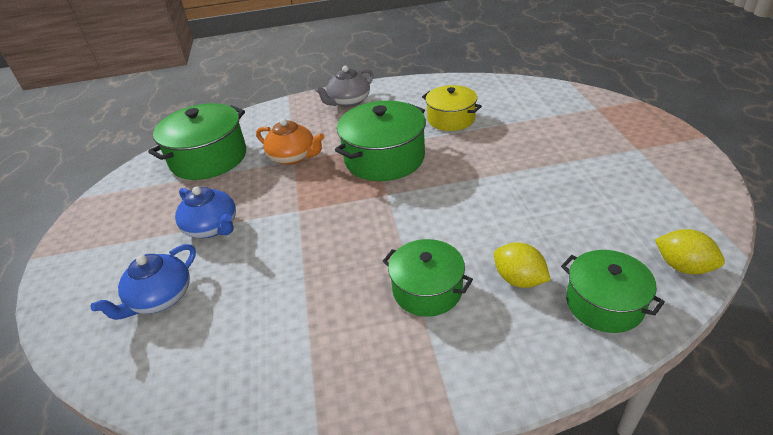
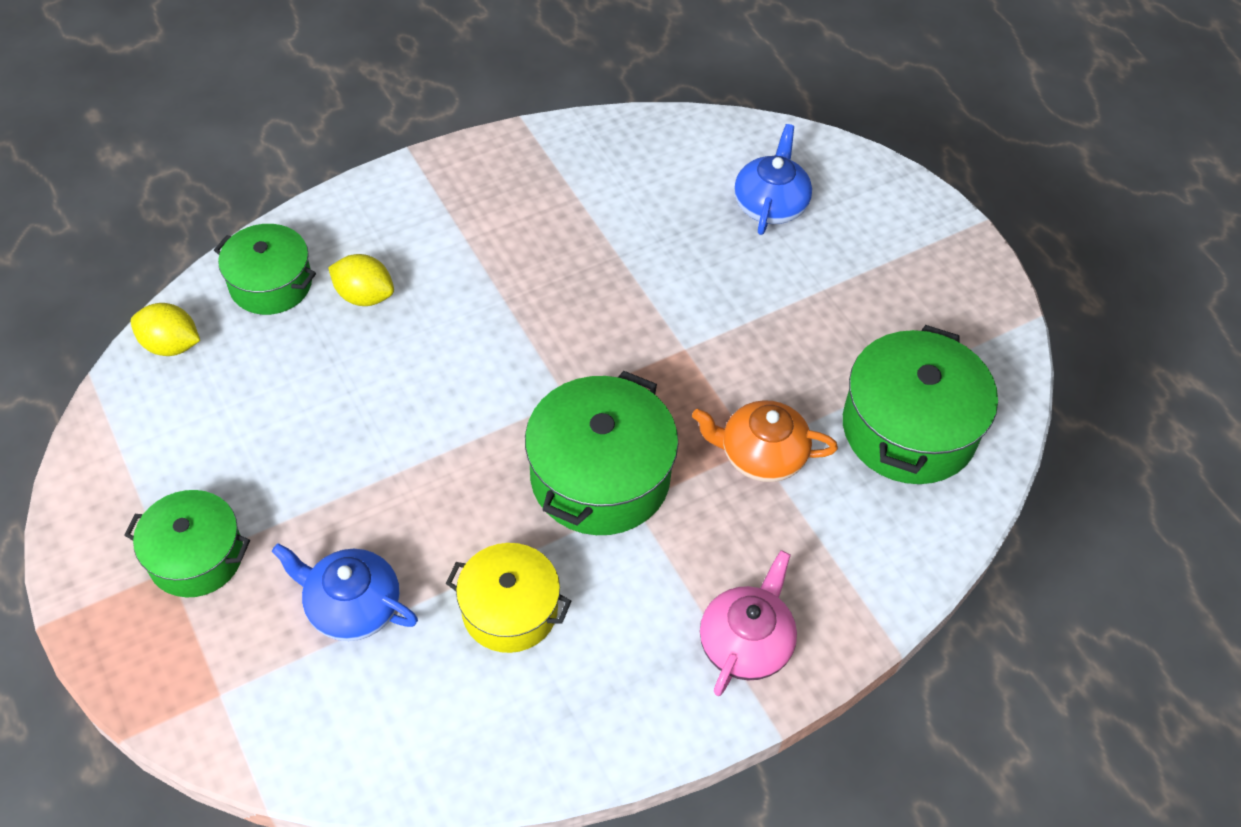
camera: 155 degrees right, 15 degrees up
(212, 227) = (787, 300): blue teapot -> blue teapot (352, 606)
(348, 101) = (746, 643): grey teapot -> pink teapot
(427, 290) = (468, 266): green pot -> green pot (196, 556)

